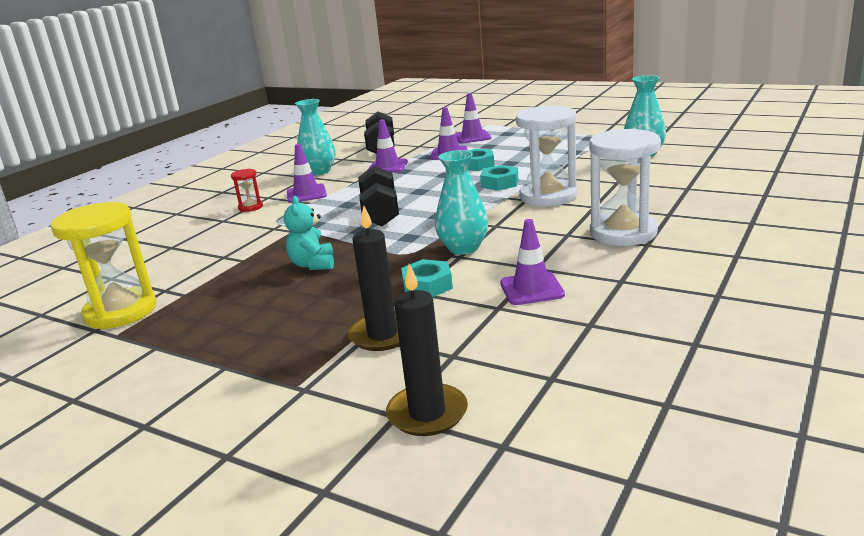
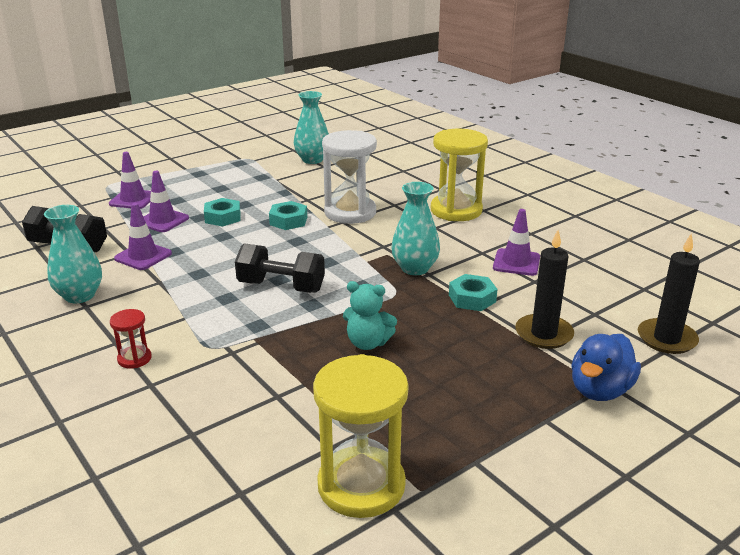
camera: 70 degrees left, 5 degrees up
(288, 386) = (600, 390): none -> blue duck
(306, 194) = (150, 316): purple traffic cone -> none
(623, 233) = (456, 210): white hourglass -> yellow hourglass

